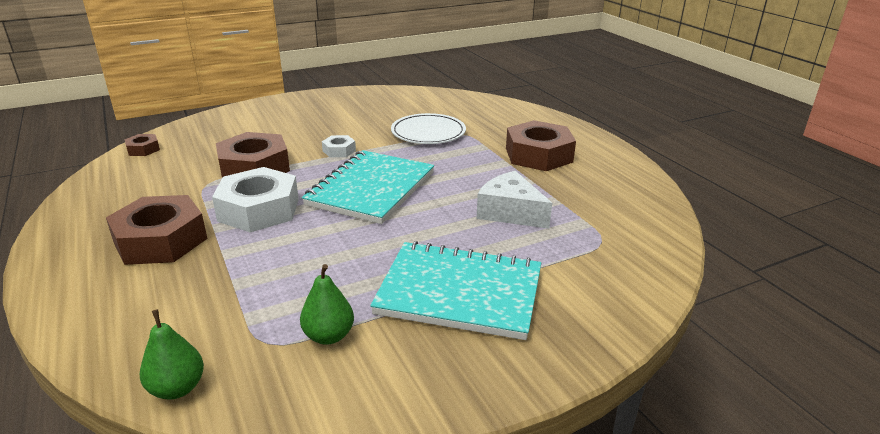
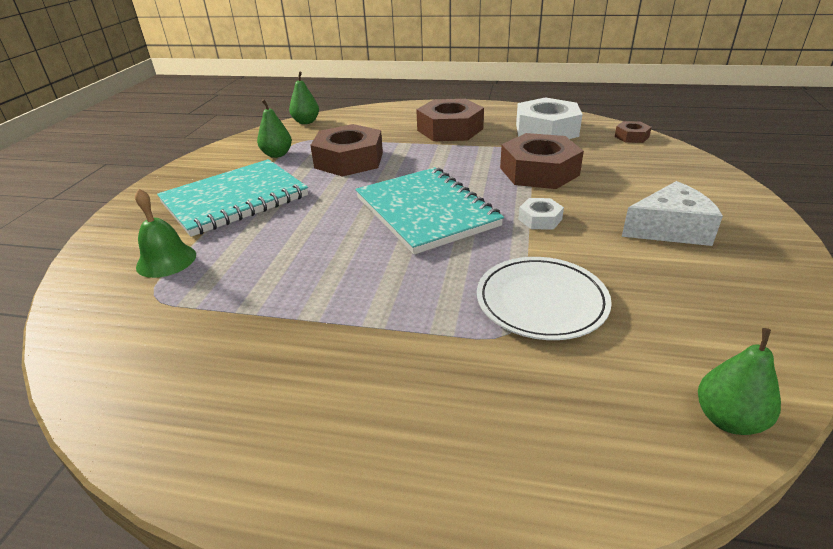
camera: 130 degrees right, 5 degrees up
(259, 209) = (452, 161): white nut -> white nut (546, 130)
(453, 96) = (728, 419): none -> green pear
(510, 212) = (276, 267): white cheese -> white cheese (669, 229)
(538, 155) = (355, 371): brown nut -> brown nut (349, 160)
(574, 263) = (166, 260): none -> green bell

